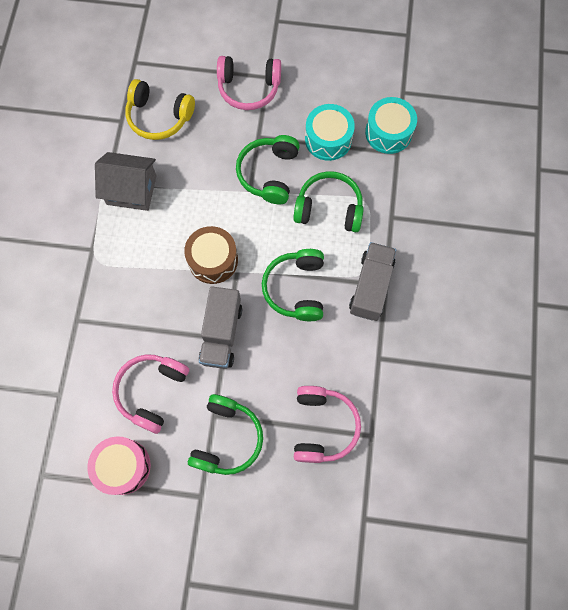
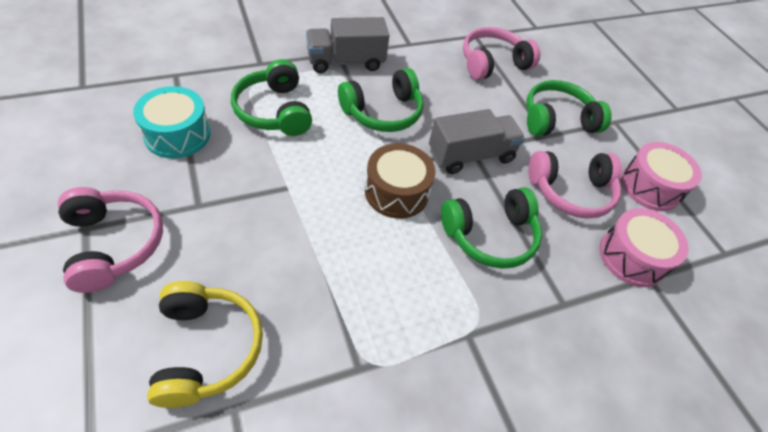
camera: 125 degrees left, 20 degrees down
(79, 395) = (632, 257): none -> pink drum
(131, 190) = (353, 327): grey house -> none
(269, 174) = (252, 176): green headphones -> green headphones (490, 236)
(388, 132) = (149, 86): turquoise drum -> none

